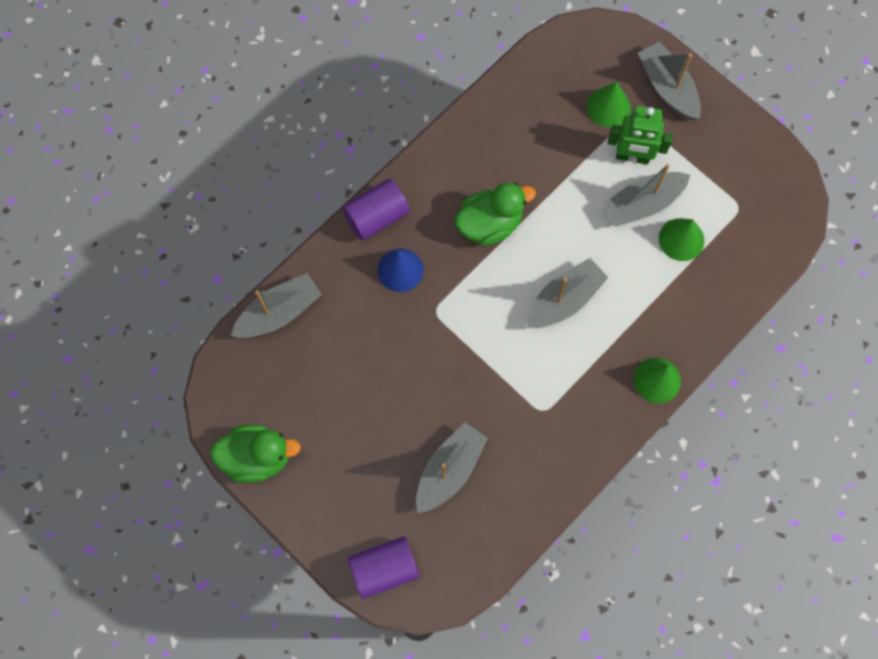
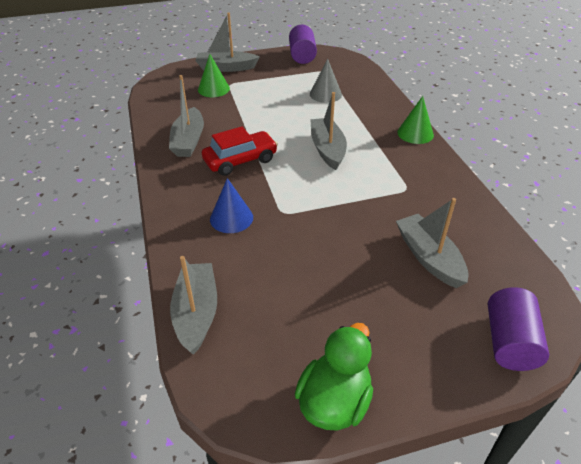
camera: 60 degrees left, 30 degrees down
(376, 217) = (174, 213): purple cylinder -> purple cylinder (302, 56)
(490, 224) = (240, 160): green duck -> red car
(632, 157) = (255, 92): green robot -> none
(643, 204) = (289, 99): grey boat -> grey boat (188, 140)
(681, 239) = (325, 94): green cone -> grey cone

